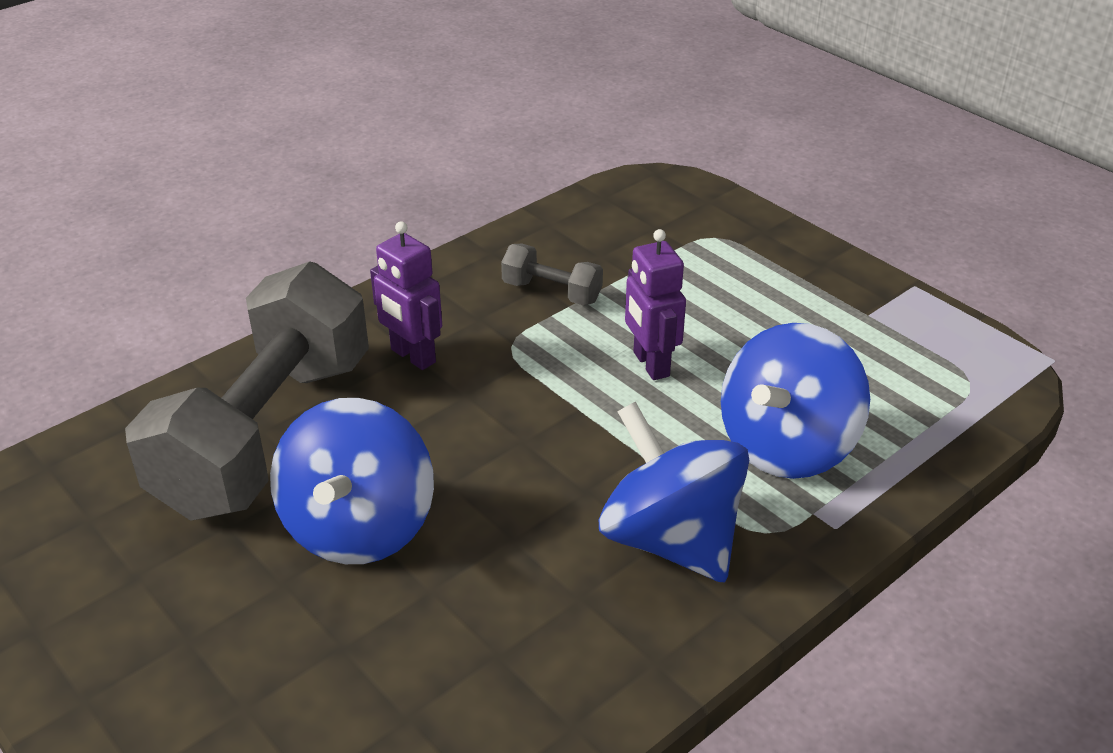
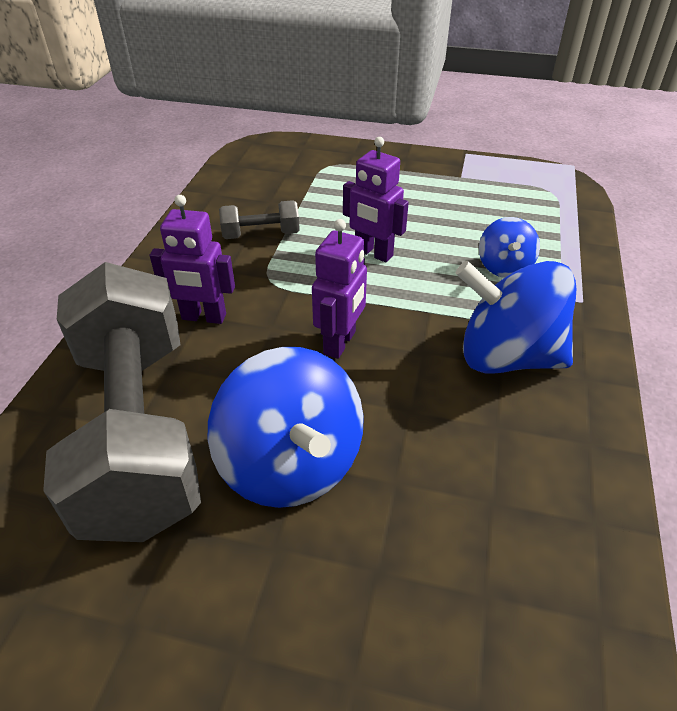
camera: 35 degrees left, 5 degrees up
(514, 442) = (340, 343): none -> purple robot
(786, 446) = (504, 267): blue spinning top -> blue spinning top, size x0.54

